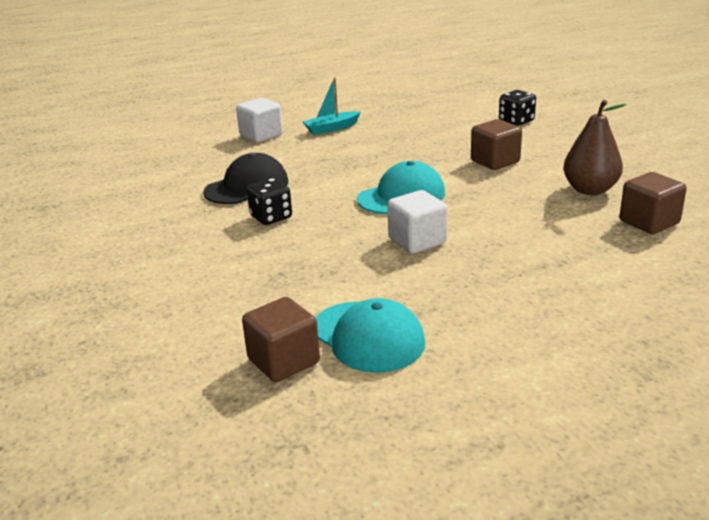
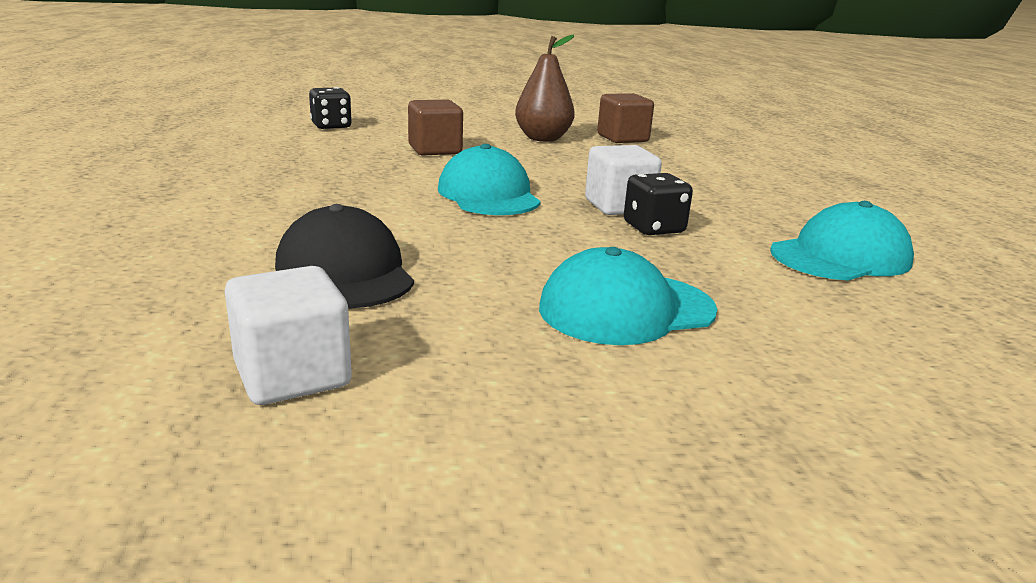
camera: 80 degrees left, 5 degrees down
(231, 260) = (626, 309): none -> turquoise cap
(261, 135) = (108, 237): white cube -> white cube (292, 375)
(271, 217) = (489, 267): black dice -> black dice (653, 228)
(283, 361) = (909, 303): brown cube -> none
(331, 128) = (181, 193): turquoise boat -> none

